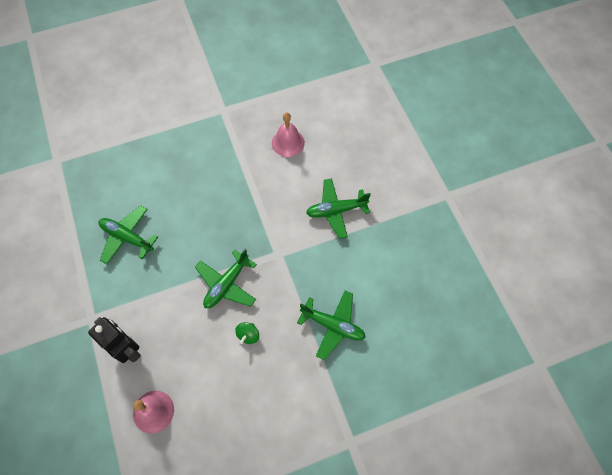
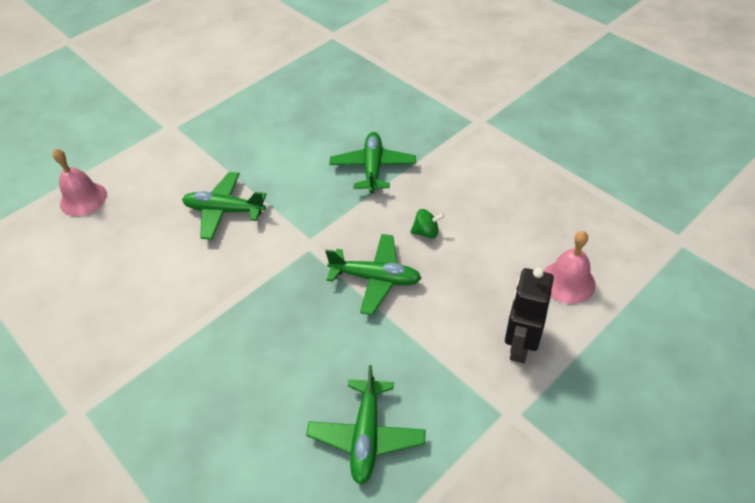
camera: 110 degrees left, 15 degrees down
(288, 142) = (127, 298): pink bell -> pink bell (83, 199)
(336, 210) = (224, 211): green plane -> green plane turned 135 degrees clockwise

